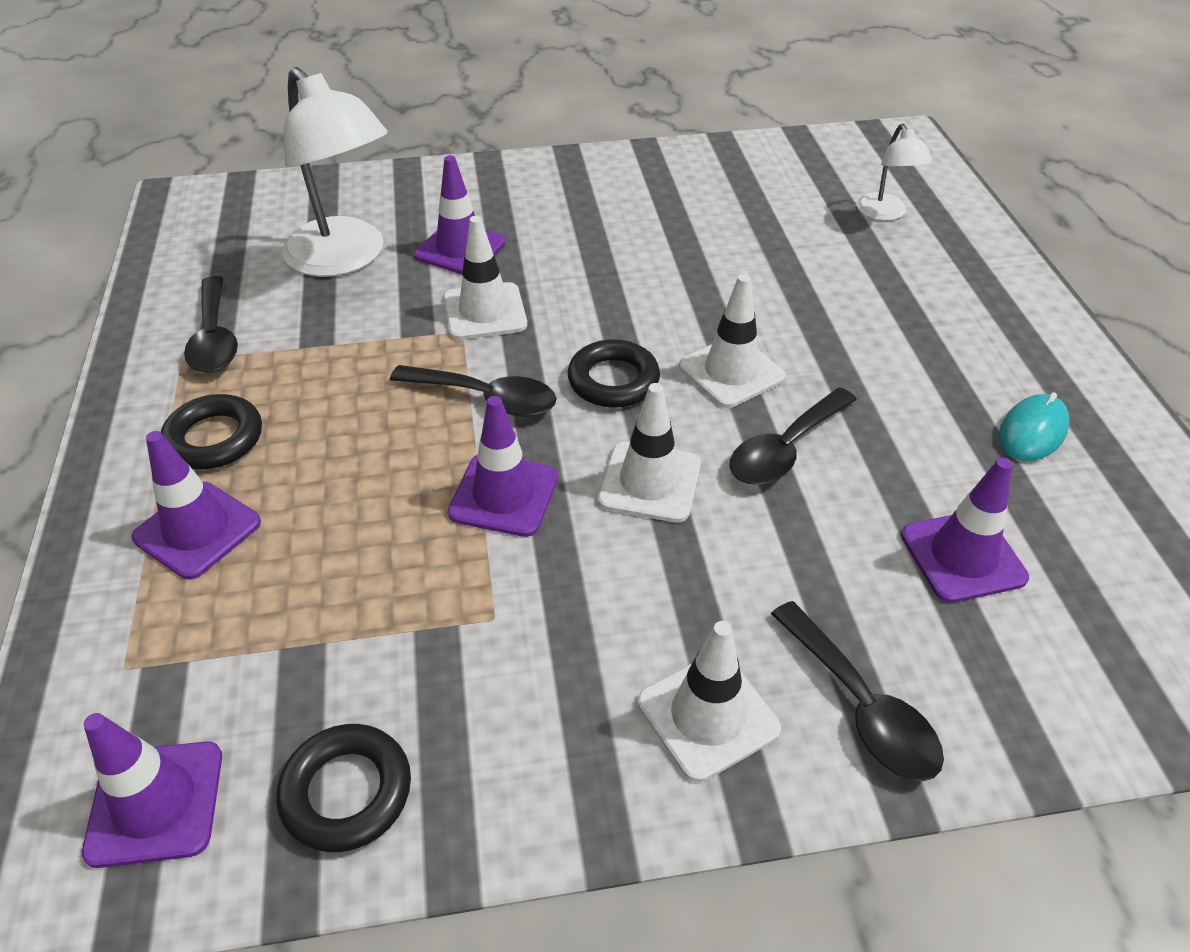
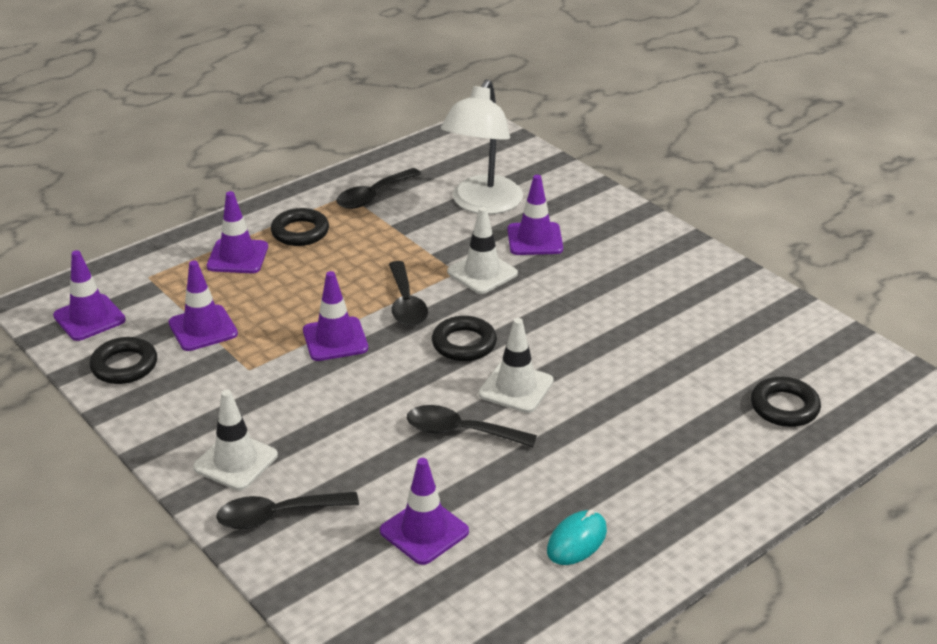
camera: 60 degrees right, 10 degrees down
(341, 640) = (203, 328): none -> purple traffic cone
(650, 482) = (387, 387): white traffic cone -> none
(860, 706) = (278, 515): black spoon -> black spoon turned 45 degrees clockwise
(885, 214) = (784, 407): white lamp -> black ring
(1032, 431) = (577, 541): turquoise mouse -> turquoise mouse turned 60 degrees counterclockwise

